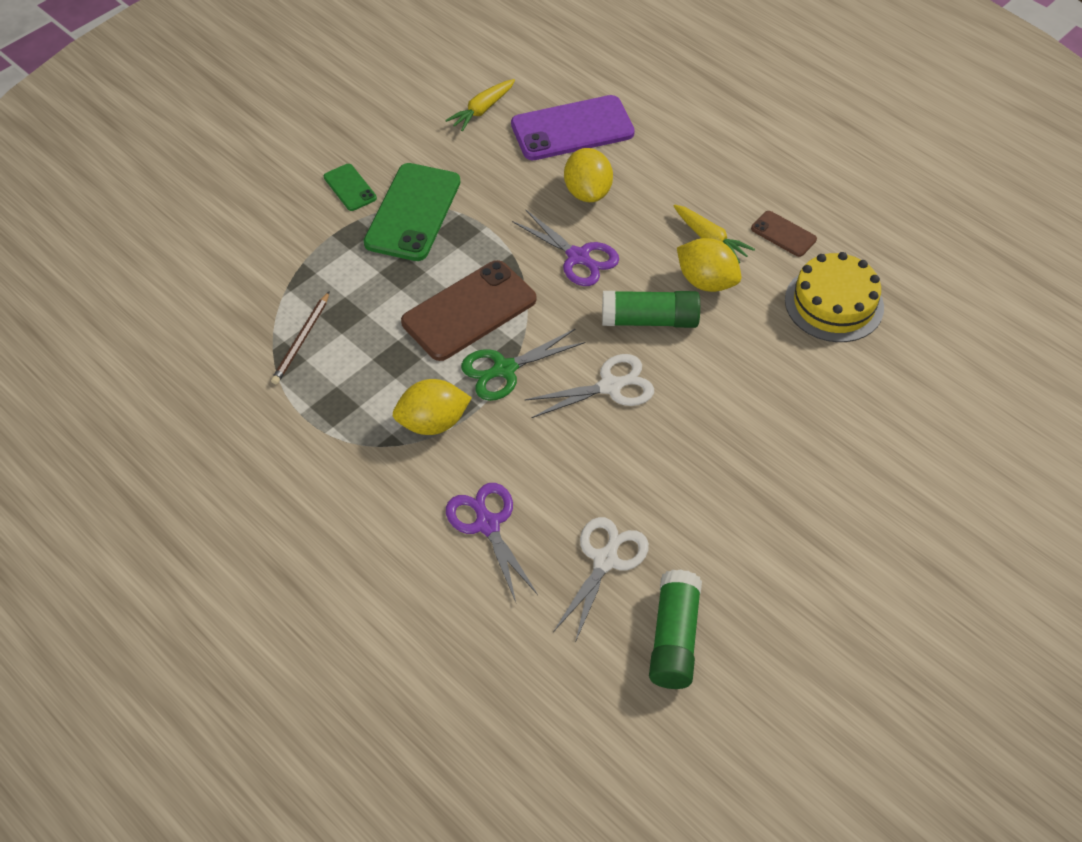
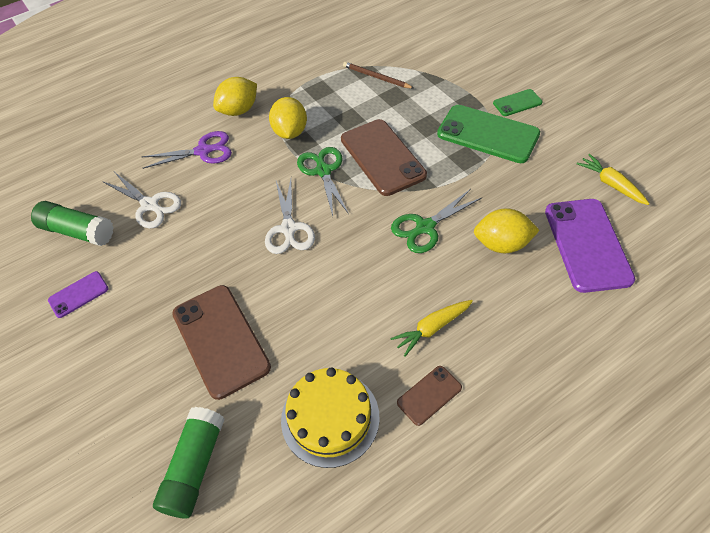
camera: 105 degrees right, 0 degrees up
(578, 257) = (425, 227): purple scissors -> green scissors
(649, 320) = (347, 264): green glue stick -> green glue stick (195, 467)
(706, 281) = (380, 314): yellow lemon -> yellow lemon (239, 110)
(772, 591) = (78, 294): none -> purple phone
(784, 416) = (220, 340): none -> brown phone

